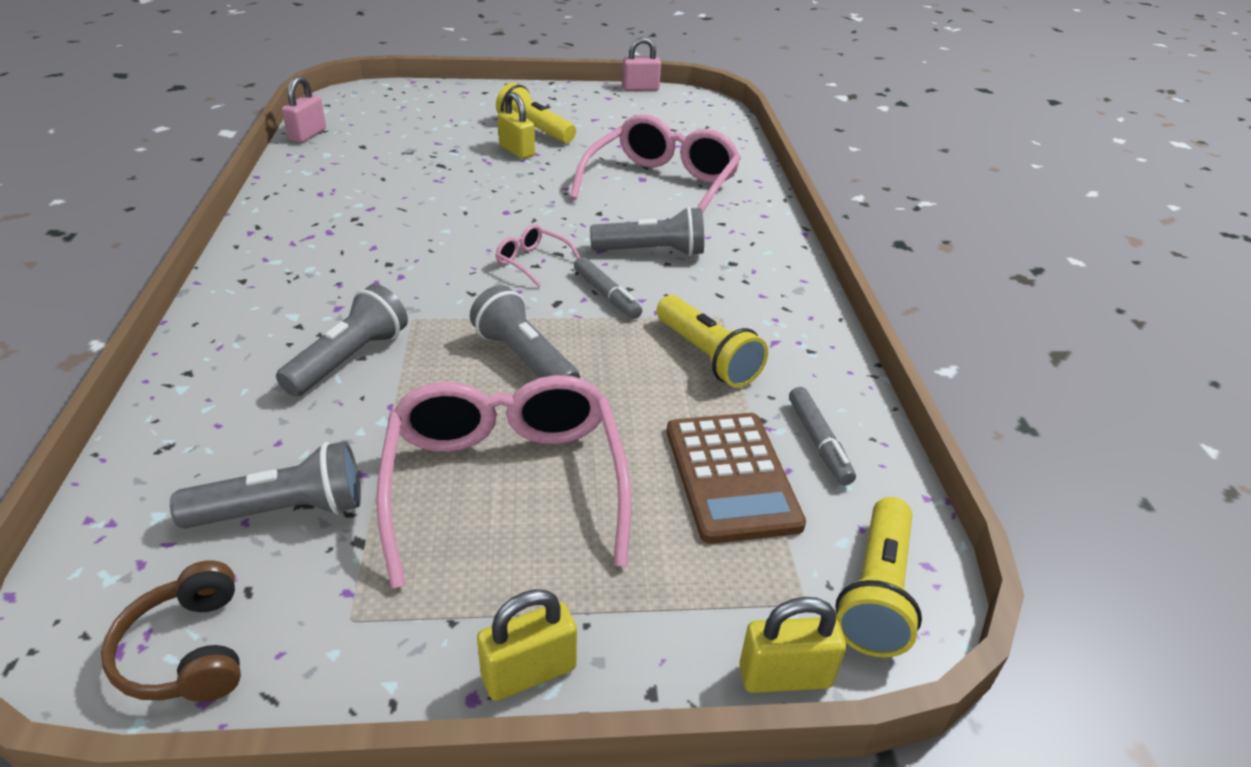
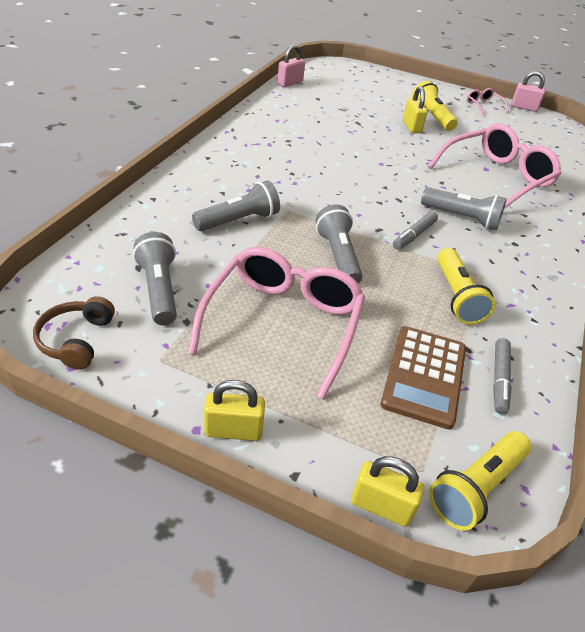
camera: 25 degrees right, 5 degrees up
(283, 511) = (159, 289): grey flashlight -> grey flashlight turned 120 degrees counterclockwise
(532, 262) = (378, 199): pink glasses -> pink glasses (483, 106)
(606, 295) = (414, 235): grey marker -> grey marker turned 45 degrees clockwise

